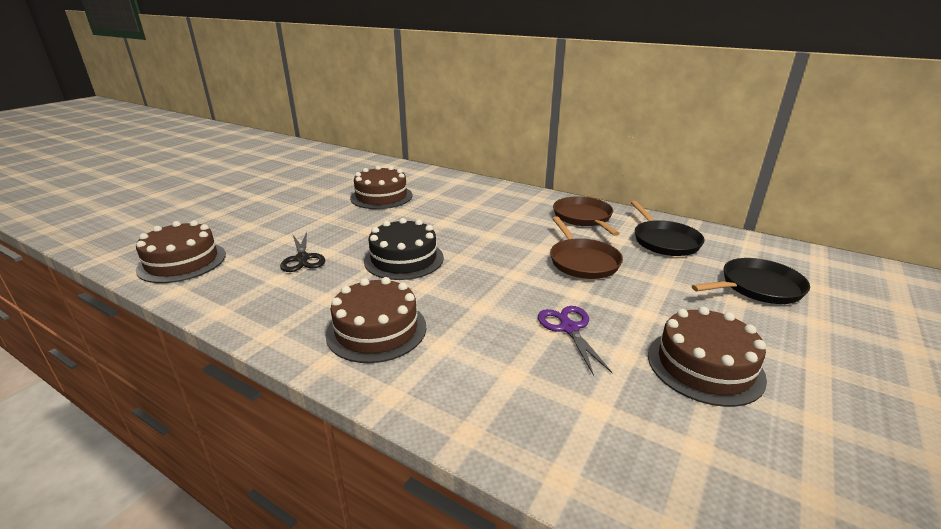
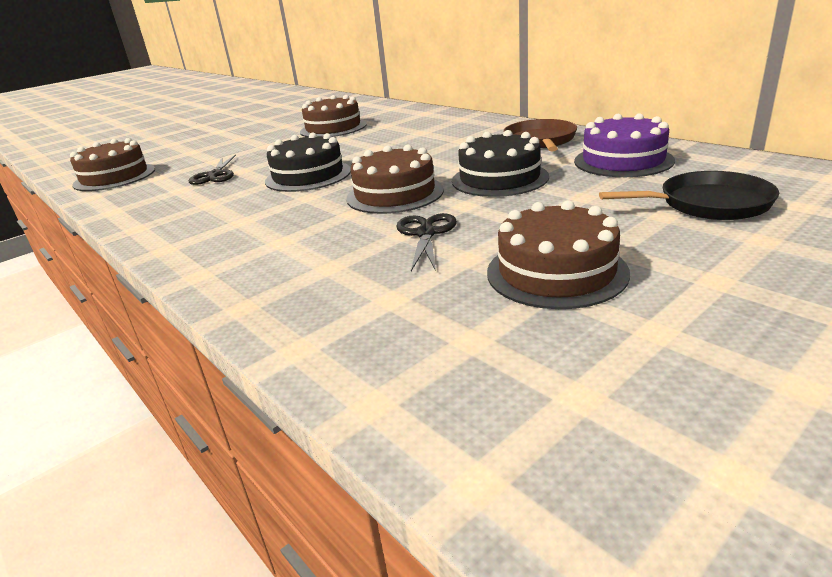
camera: 20 degrees right, 0 degrees up
(376, 330) = (231, 228): brown cake -> brown cake (395, 194)
(569, 328) = (426, 233): purple scissors -> black scissors
(582, 261) = (499, 178): brown pan -> black cake
(664, 241) = (623, 161): black pan -> purple cake

